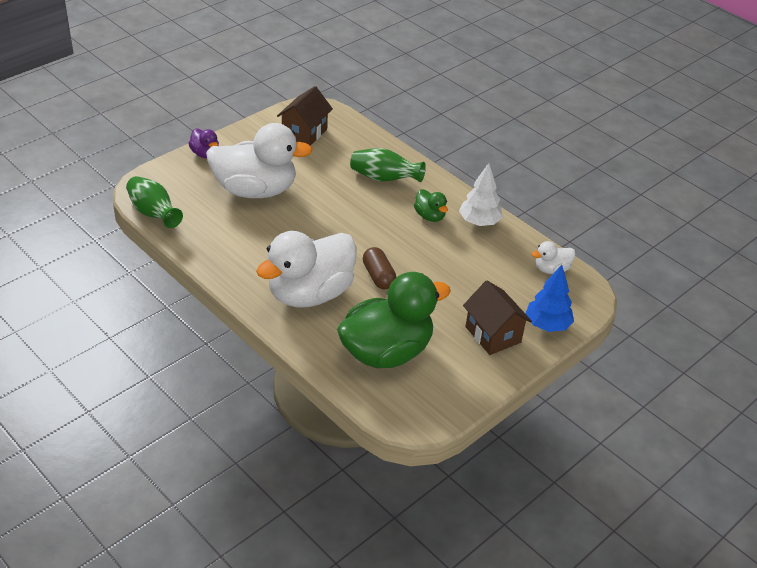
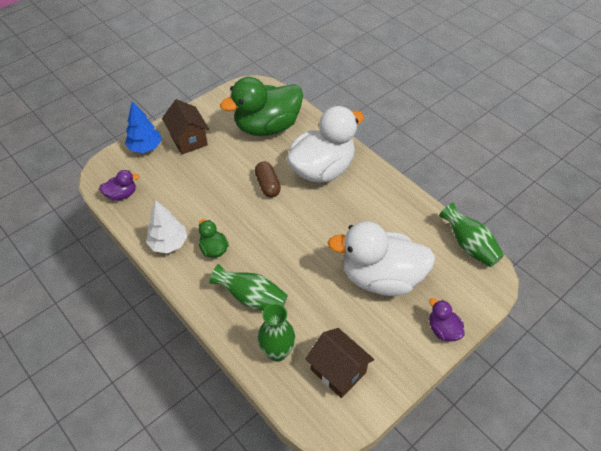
camera: 175 degrees left, 10 degrees up
(304, 133) = (338, 371): brown house -> brown house turned 75 degrees counterclockwise
(357, 144) = (277, 352): none -> green vase
(551, 269) = (122, 194): white duck -> purple duck

